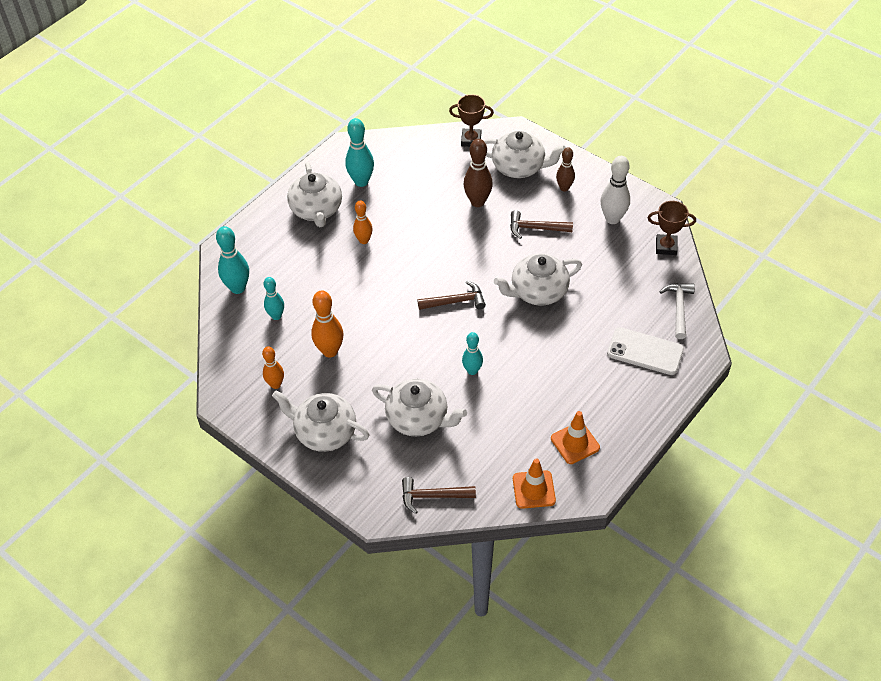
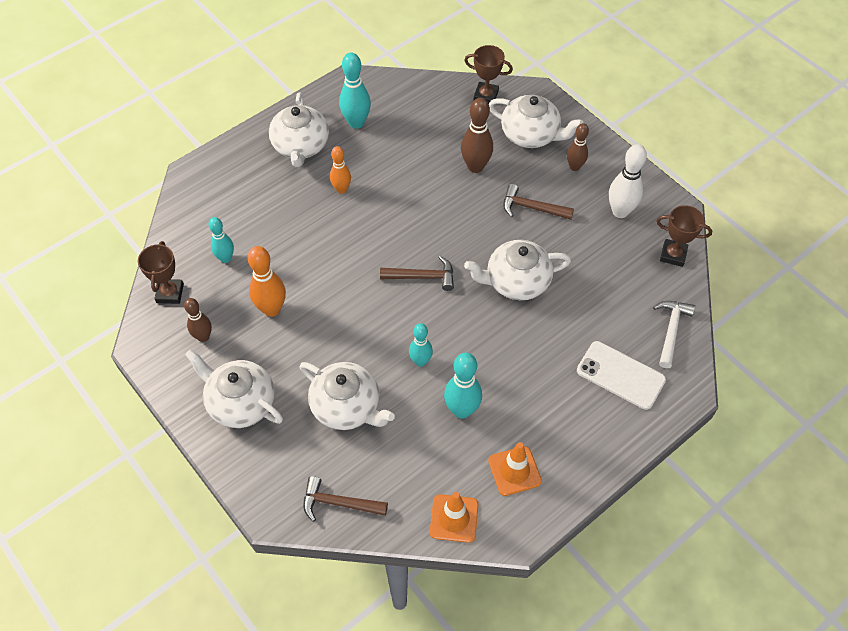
camera: 10 degrees right, 5 degrees up
(234, 354) = (170, 293): none -> brown trophy
(238, 288) = (194, 219): turquoise bowling pin -> turquoise bowling pin (461, 410)
(275, 384) = (203, 337): orange bowling pin -> brown bowling pin

